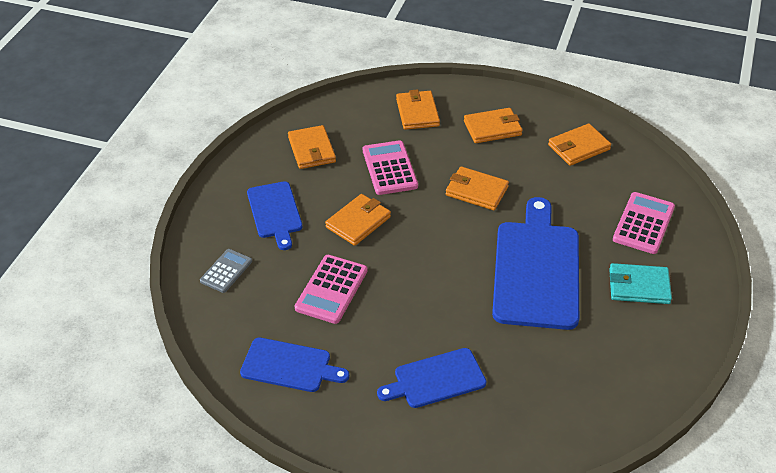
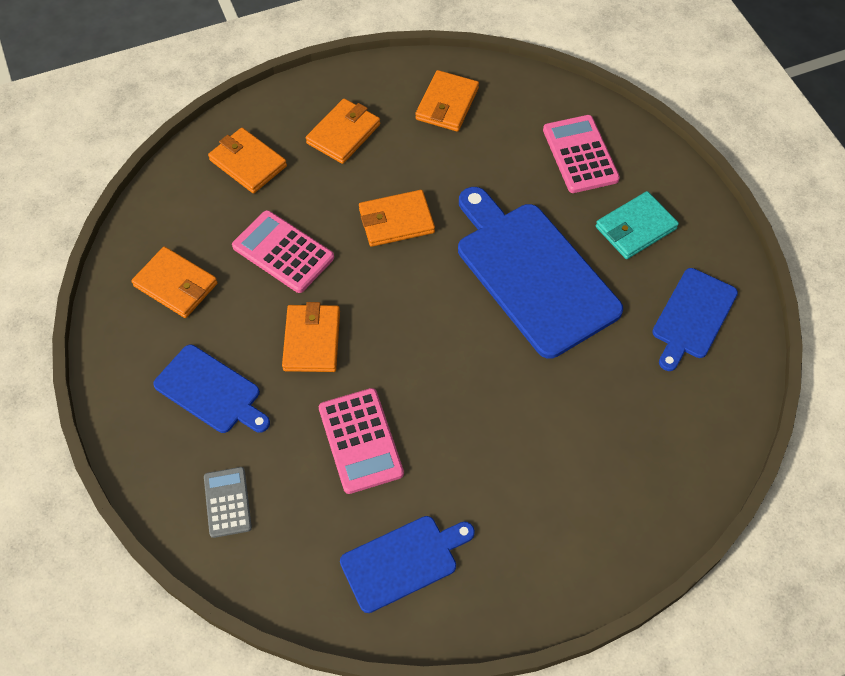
camera: 40 degrees left, 15 degrees up
(436, 379) = (553, 465): blue cutting board -> blue cutting board (692, 317)

